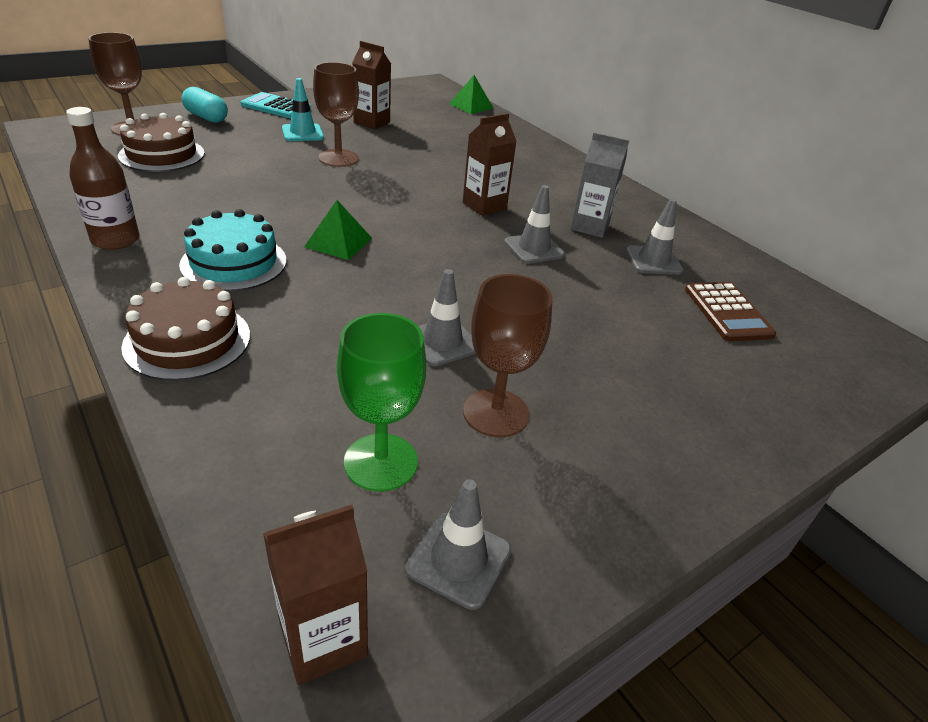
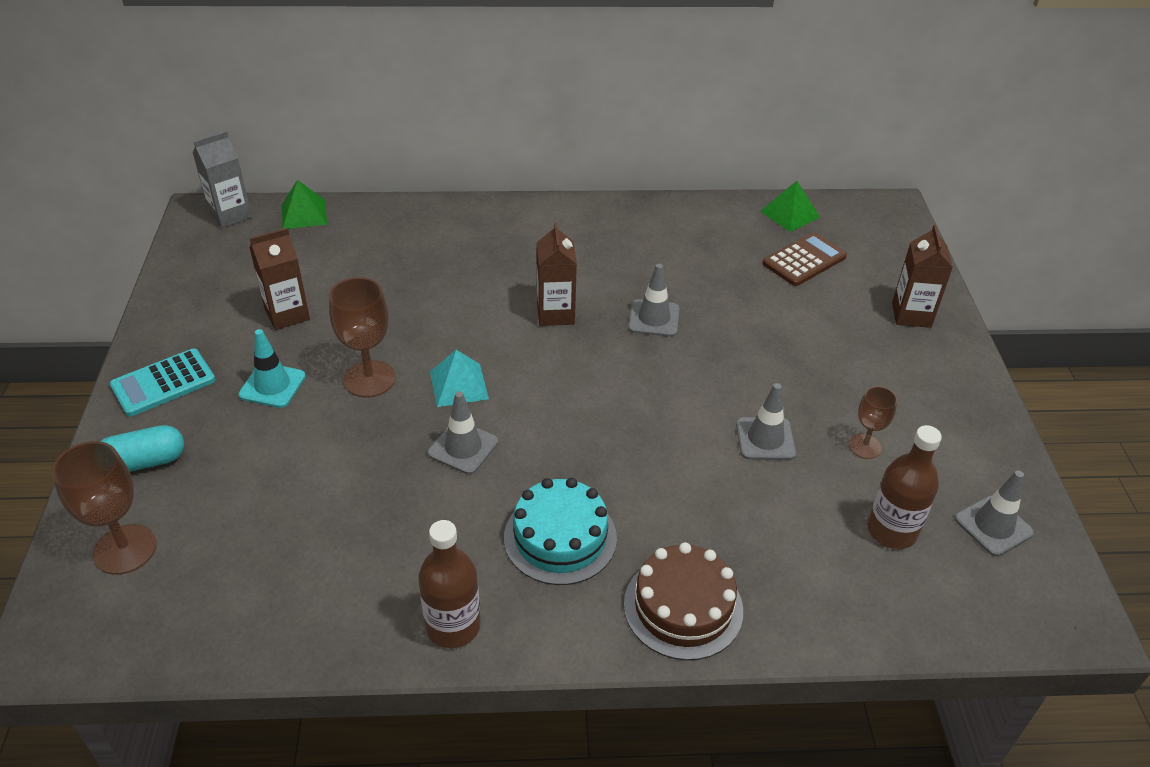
camera: 55 degrees left, 5 degrees up
(162, 154) = (240, 536): brown cake -> none
(323, 639) = (1032, 614): brown carton -> brown carton (911, 315)
(338, 242) = (565, 446): green pyramid -> green pyramid (790, 214)
(364, 188) = (458, 385): none -> turquoise pyramid
(381, 462) = (891, 531): green goblet -> brown bottle
(496, 413) = (864, 446): brown goblet -> brown goblet, size x0.60
(589, 227) = (637, 265): grey carton -> grey carton (230, 215)
(653, 261) = (713, 258): grey traffic cone -> grey traffic cone (463, 447)
(727, 312) = (804, 260): brown calculator -> brown calculator turned 60 degrees counterclockwise

